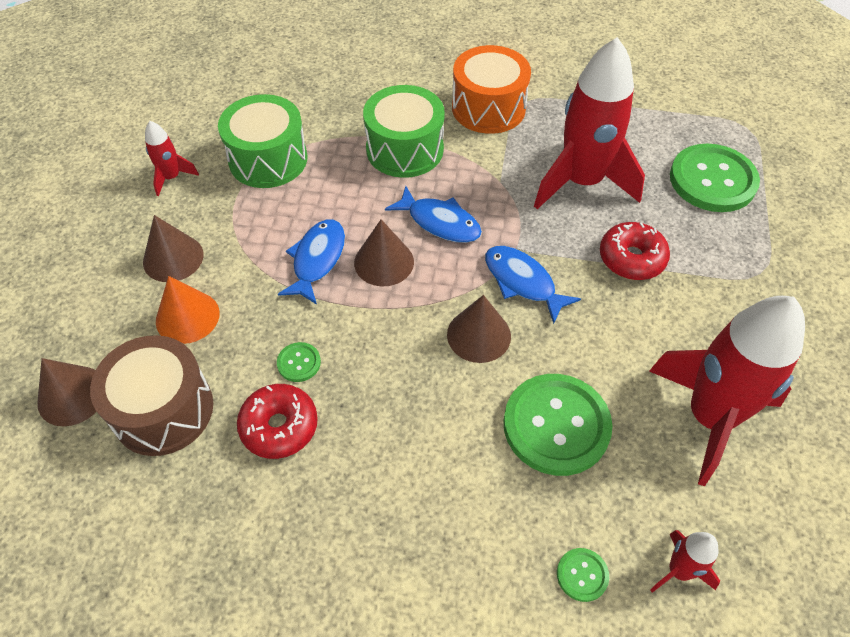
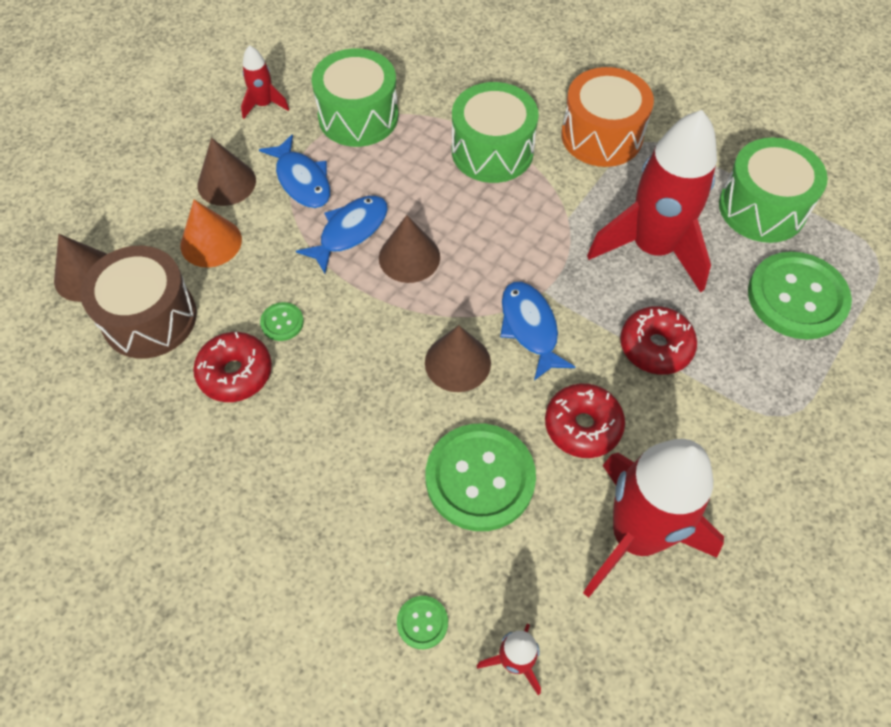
camera: 25 degrees right, 5 degrees up
(440, 222) = (484, 238): blue fish -> blue fish (302, 180)
(613, 345) = (582, 426): none -> red donut
(645, 122) = (762, 208): none -> green drum

